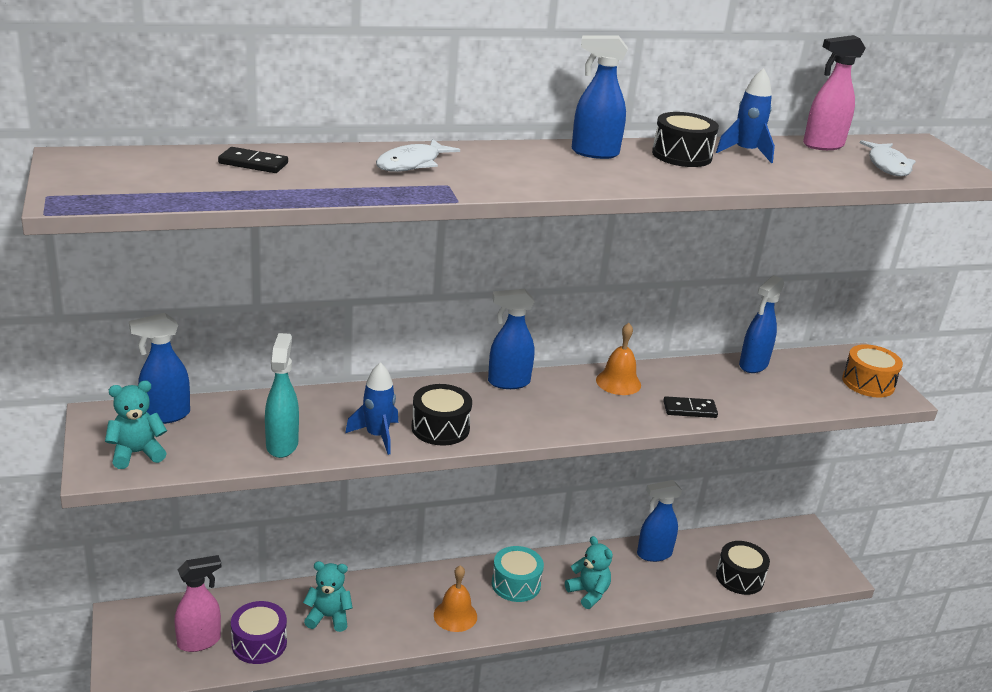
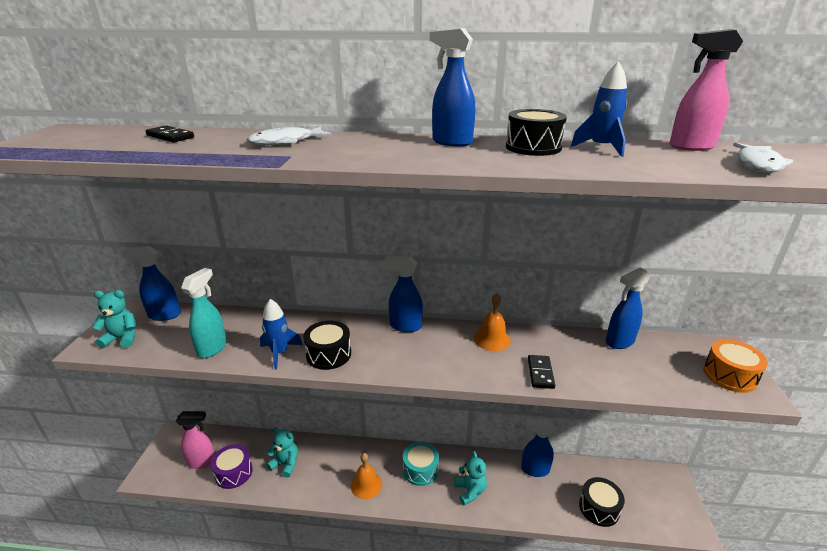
camera: 25 degrees right, 0 degrees up
(689, 410) = (540, 373): black domino -> black domino turned 75 degrees clockwise

